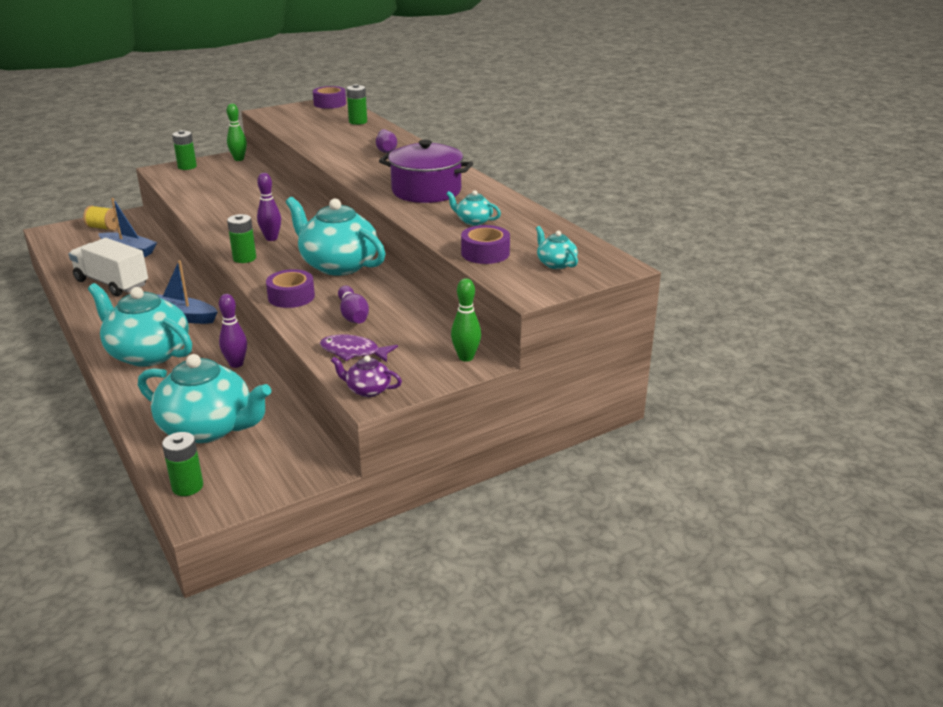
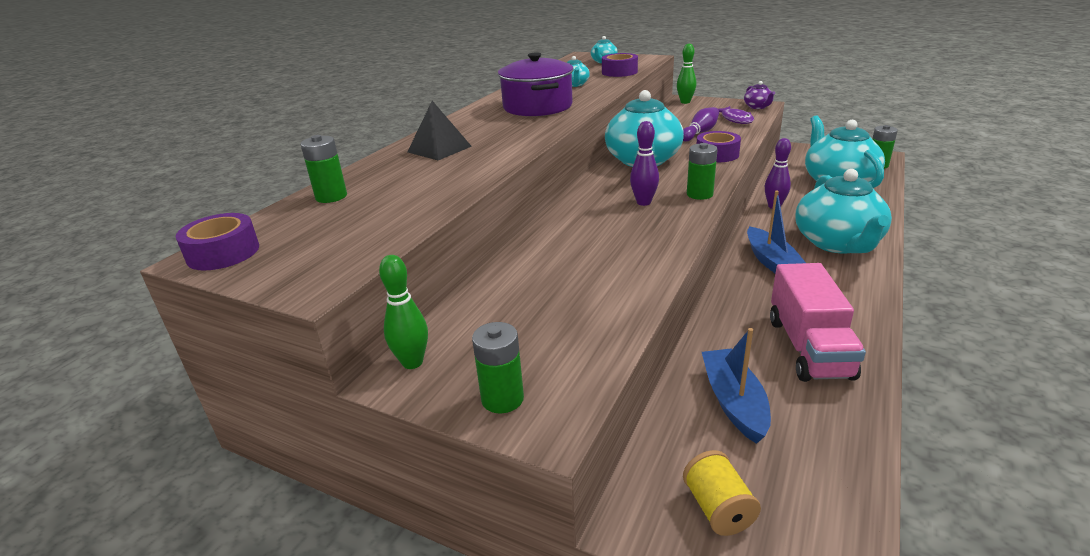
camera: 120 degrees left, 0 degrees up
(112, 283) = (808, 348): white truck -> pink truck
(386, 149) = (439, 149): purple bowling pin -> black pyramid

